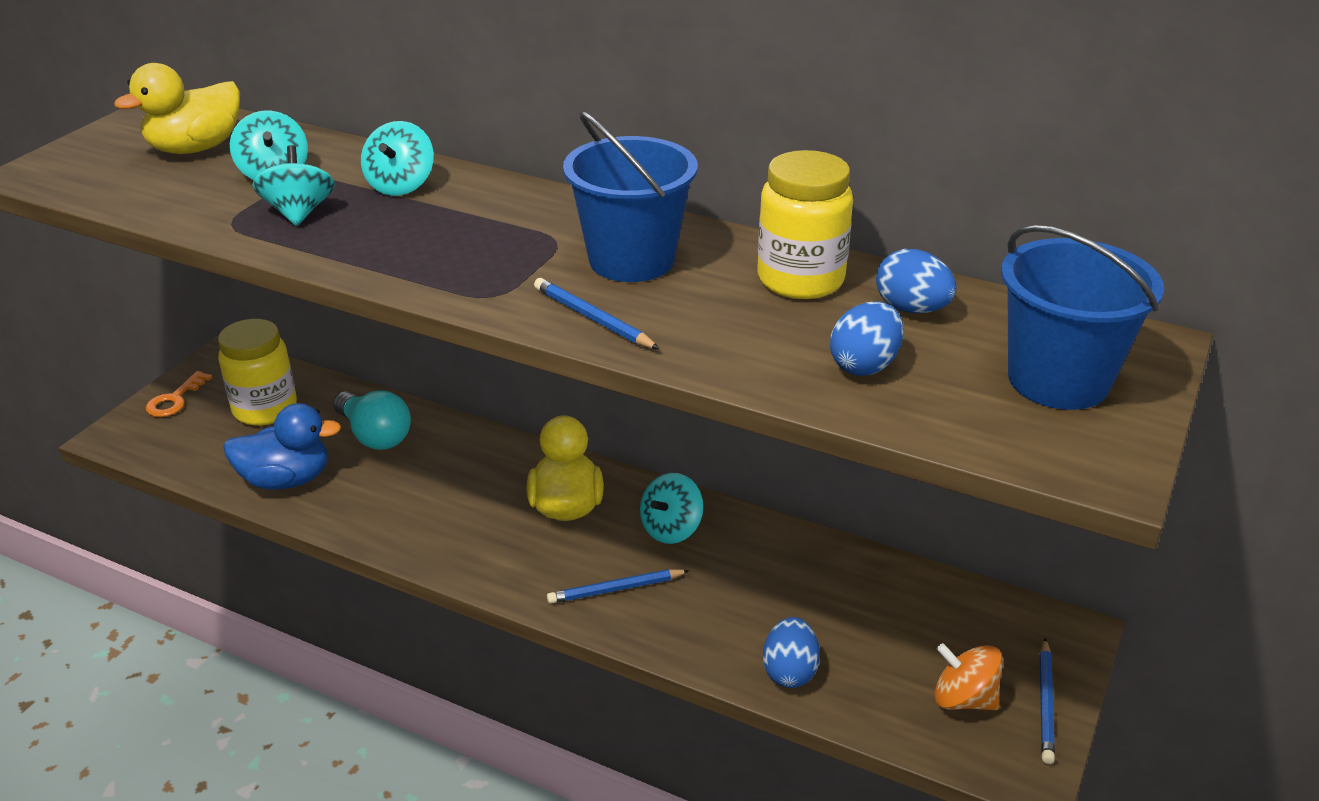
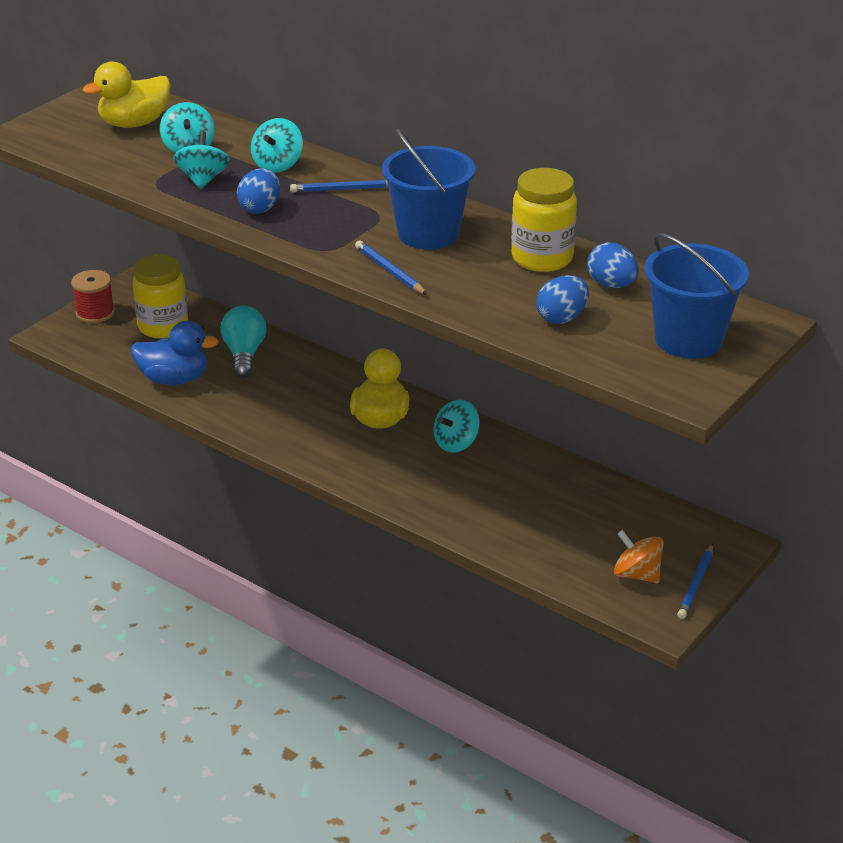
camera: 10 degrees right, 0 degrees up
(175, 400) = (95, 313): orange key -> red spool
(375, 435) = (244, 354): turquoise light bulb -> turquoise light bulb turned 150 degrees counterclockwise
(615, 589) = (404, 478): blue pencil -> blue pencil (343, 189)
(789, 671) = (516, 544): blue egg -> blue egg (260, 208)

